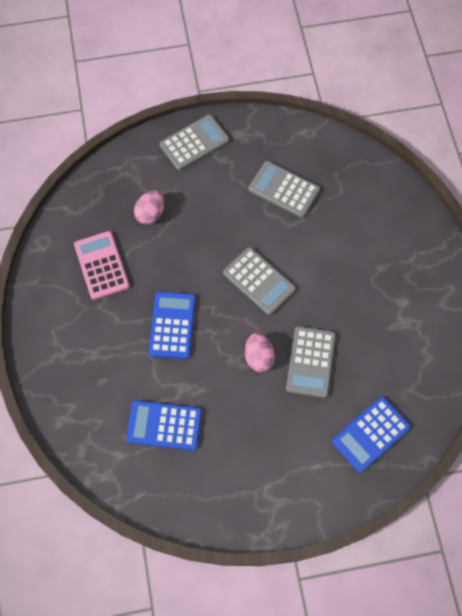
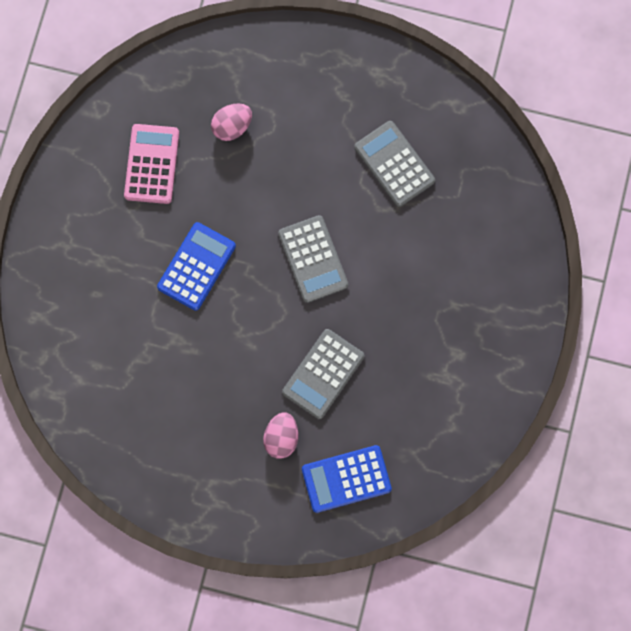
camera: 25 degrees right, 10 degrees up
(164, 425) = (138, 371): blue calculator -> none
(194, 143) = (321, 61): grey calculator -> none
(258, 357) = (271, 343): pink egg -> pink egg (281, 437)

